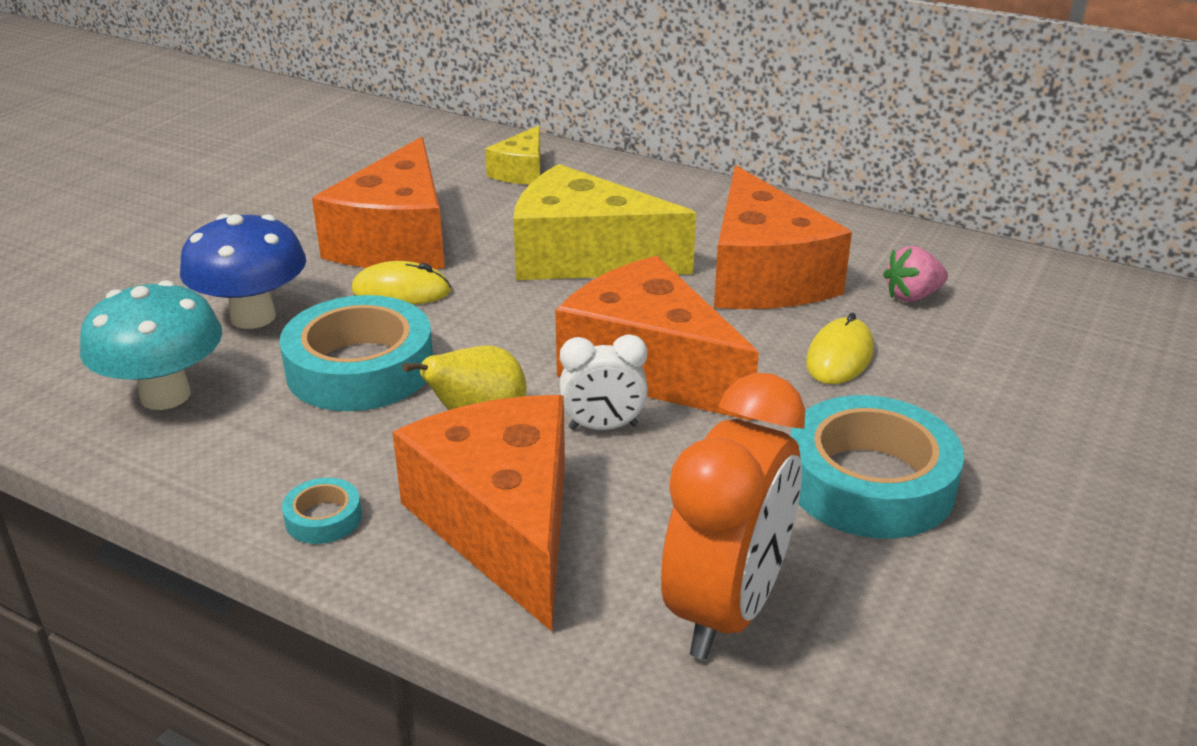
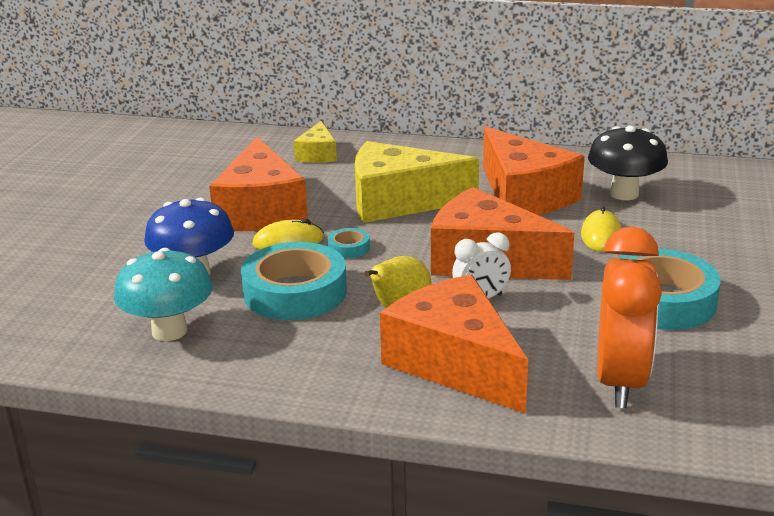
camera: 15 degrees left, 5 degrees down
(323, 518) = (336, 381): turquoise tape -> turquoise tape (348, 248)
(912, 296) = (624, 194): pink strawberry -> black mushroom

